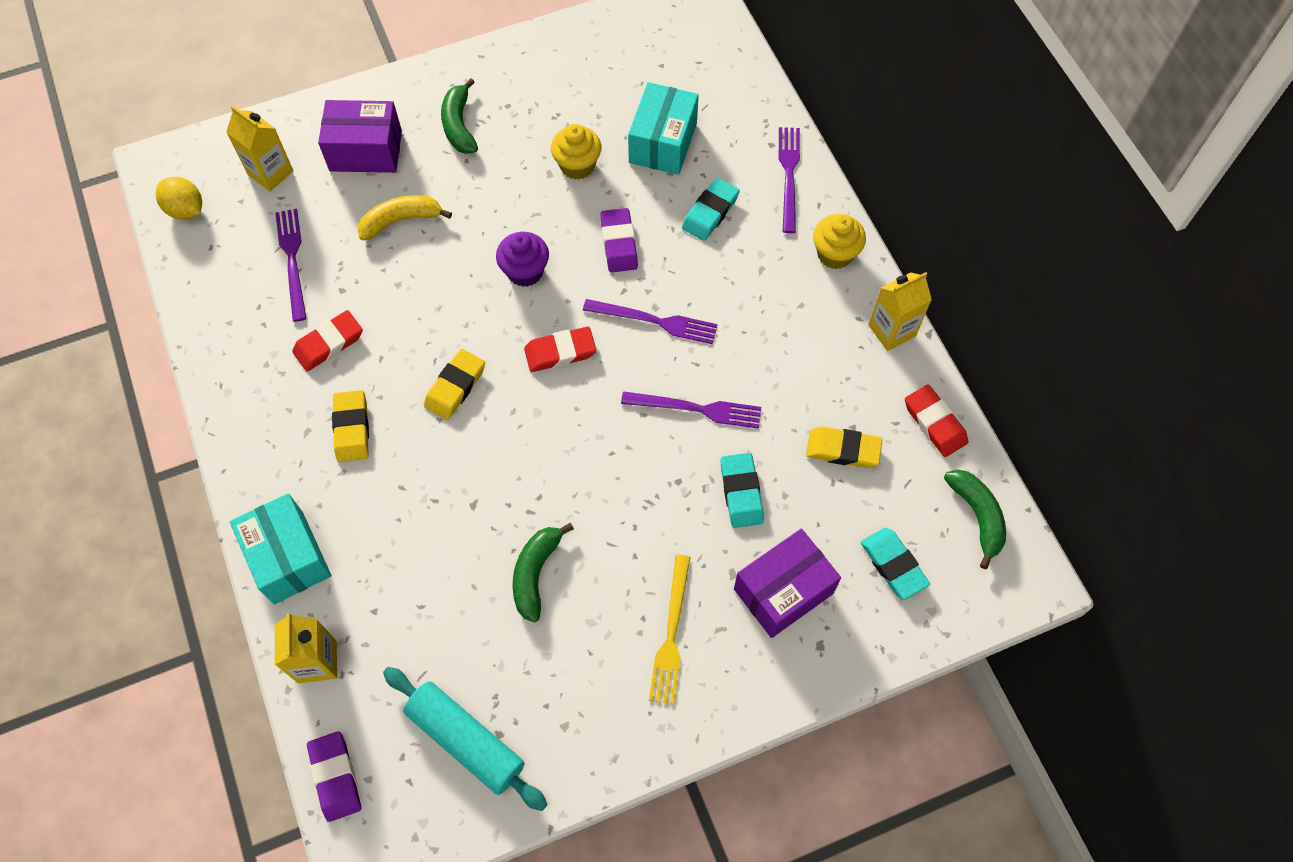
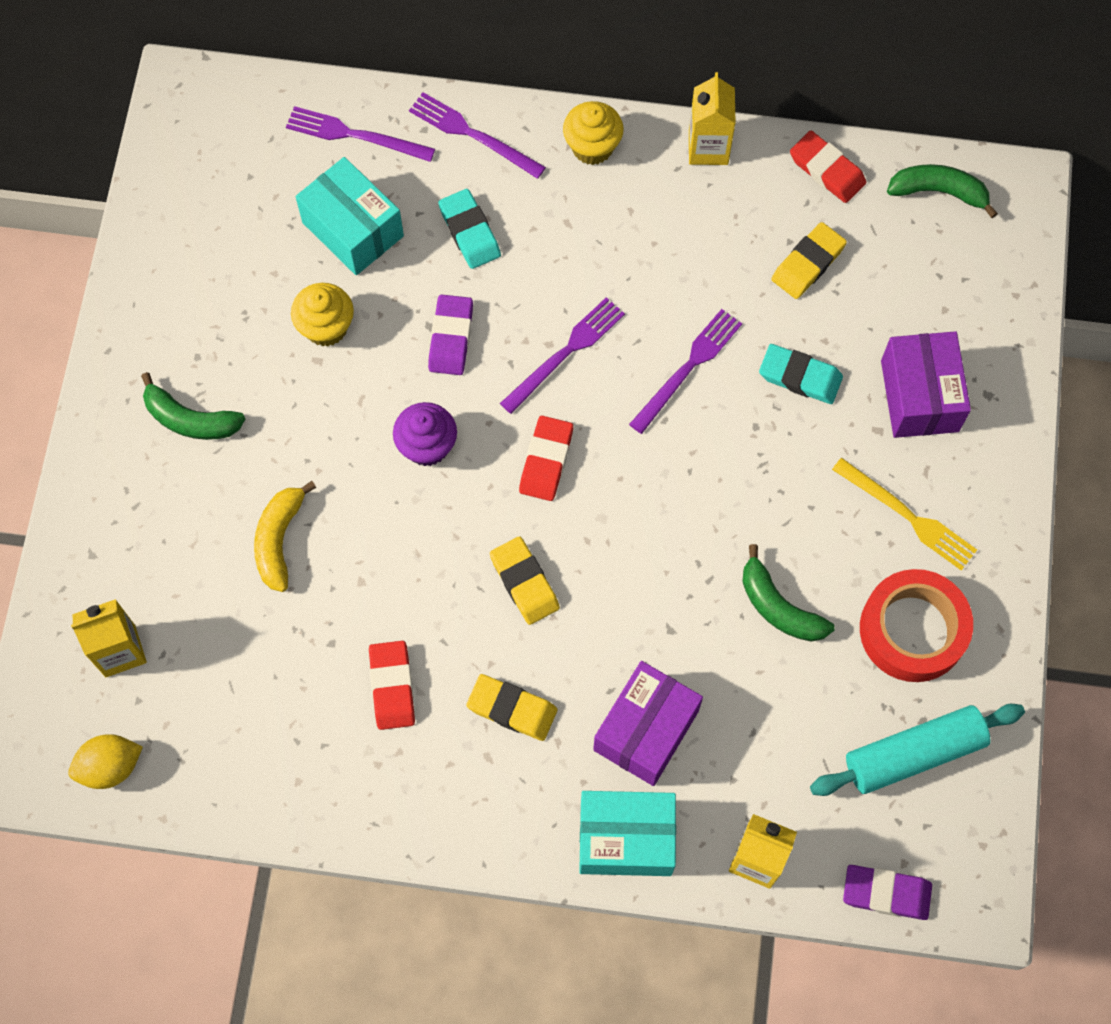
camera: 60 degrees left, 5 degrees up
(292, 260) = (258, 678): purple fork -> purple fork (355, 135)
(366, 150) = (158, 534): purple box -> purple box (646, 730)
(573, 687) = (912, 630): none -> red tape
(619, 243) = (451, 337): purple eraser -> purple eraser turned 75 degrees clockwise
(893, 565) = (946, 289): turquoise eraser -> none
(934, 423) = (827, 170): red eraser -> red eraser turned 45 degrees clockwise

